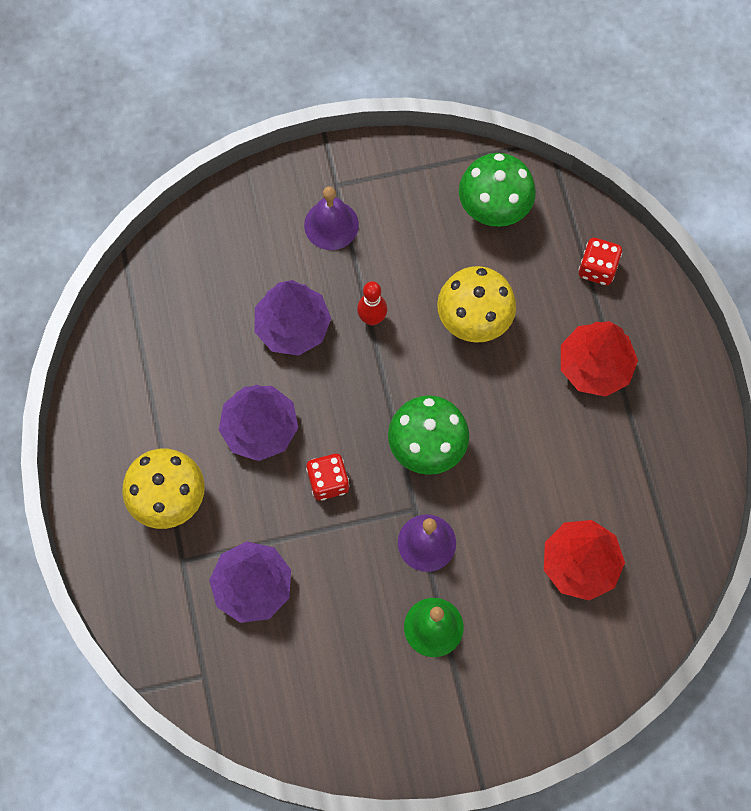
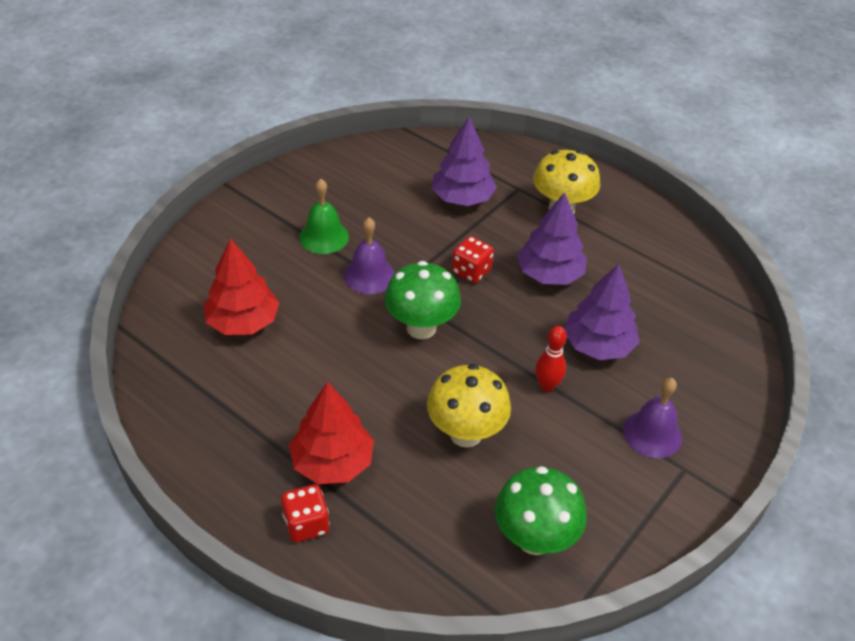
camera: 140 degrees right, 25 degrees down
(597, 268) = (394, 548): red dice -> red dice (306, 524)

